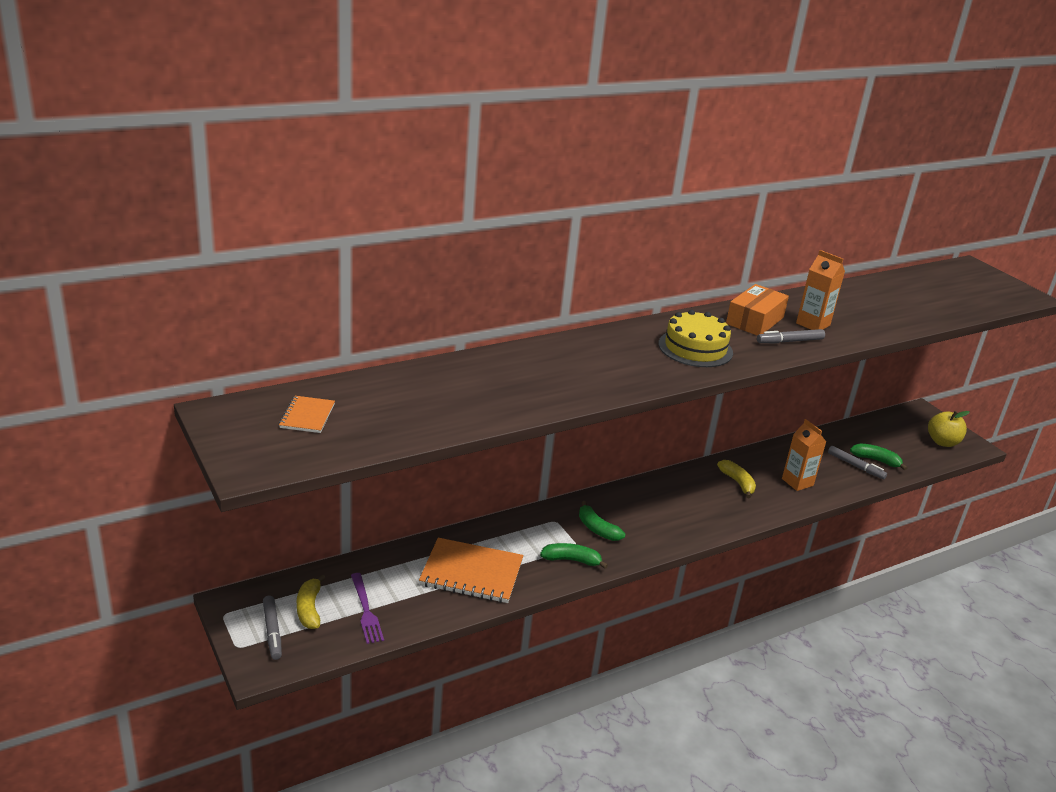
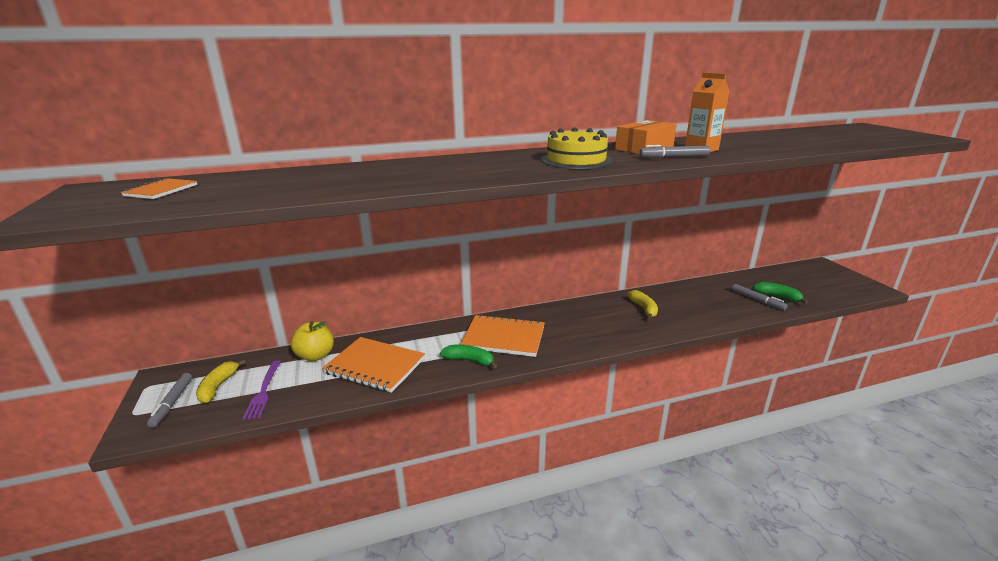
camera: 15 degrees right, 5 degrees down
(597, 529) = (504, 337): green banana -> orange notebook
(797, 482) = (699, 310): orange carton -> none
(942, 442) = (843, 286): yellow apple -> yellow apple (315, 356)

